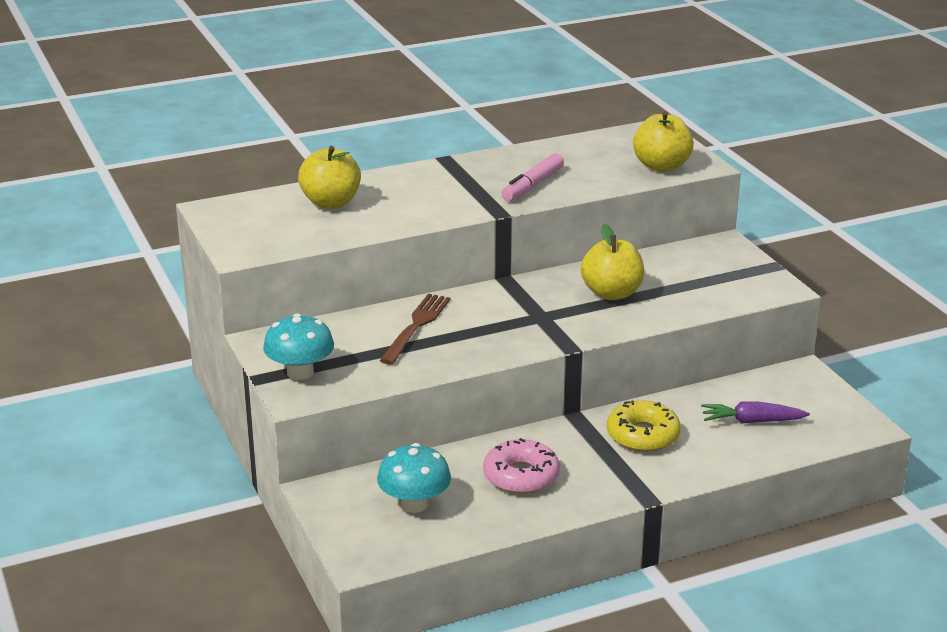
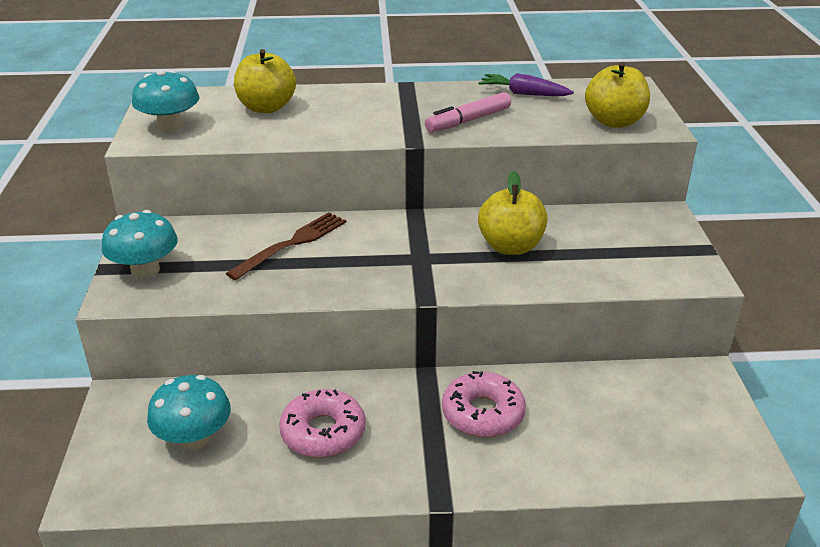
camera: 20 degrees right, 5 degrees up
(254, 235) = (170, 126): none -> turquoise mushroom
(643, 435) = (482, 413): yellow donut -> pink donut
(752, 421) = (615, 425): purple carrot -> purple carrot (523, 94)

